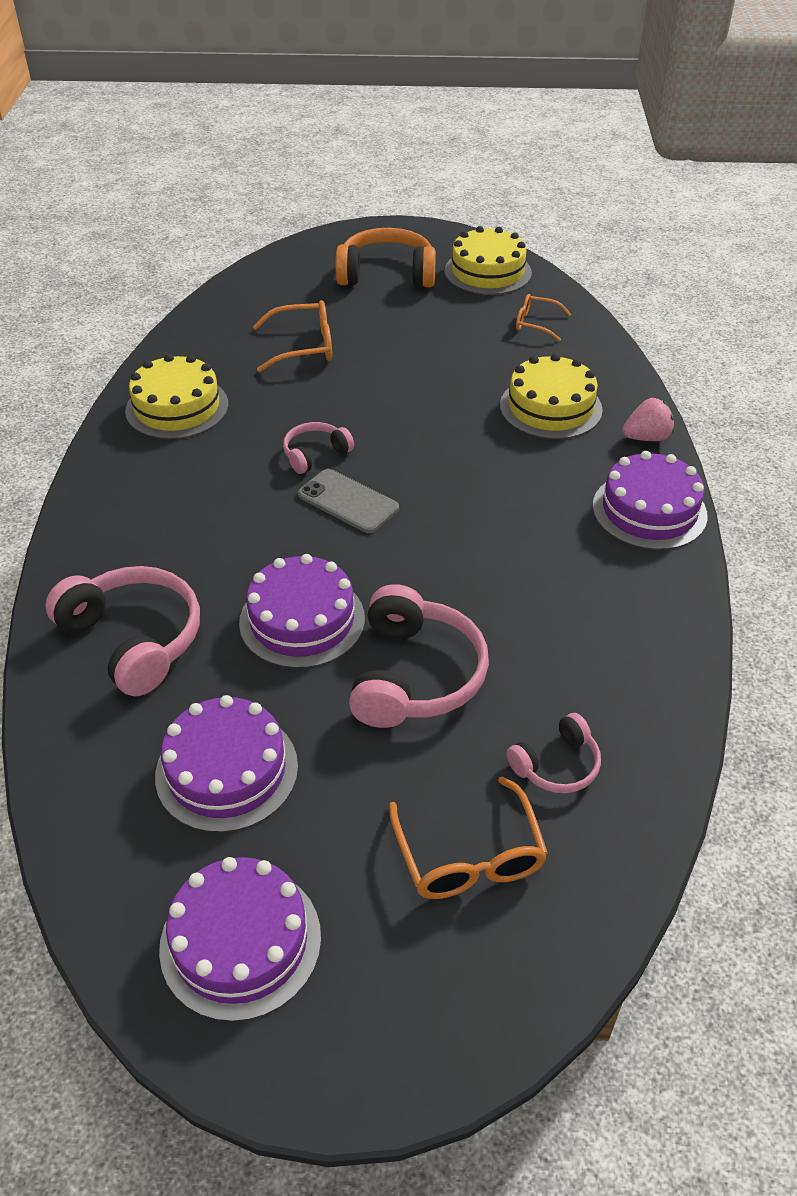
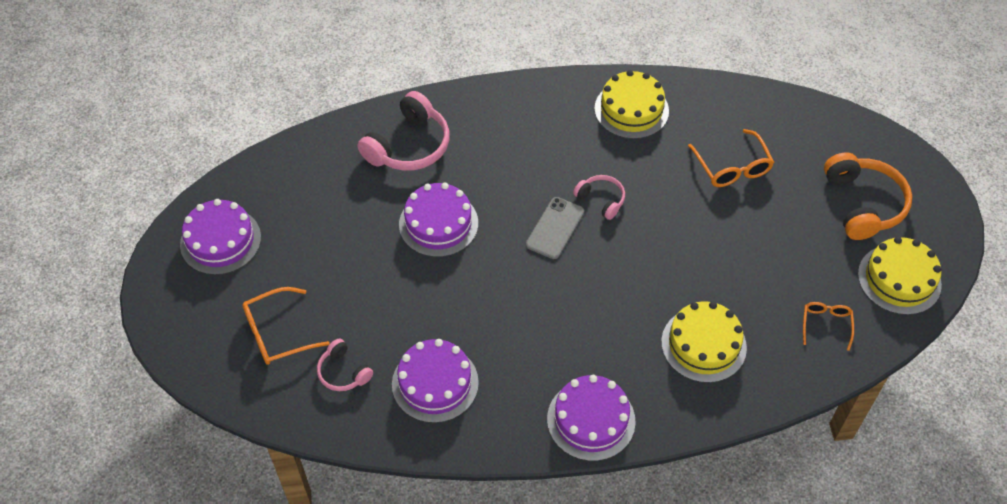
camera: 80 degrees right, 10 degrees up
(227, 770) = (321, 212): purple cake -> purple cake (435, 383)
(415, 675) = (402, 290): pink headphones -> none
(646, 437) = (683, 417): pink strawberry -> none

